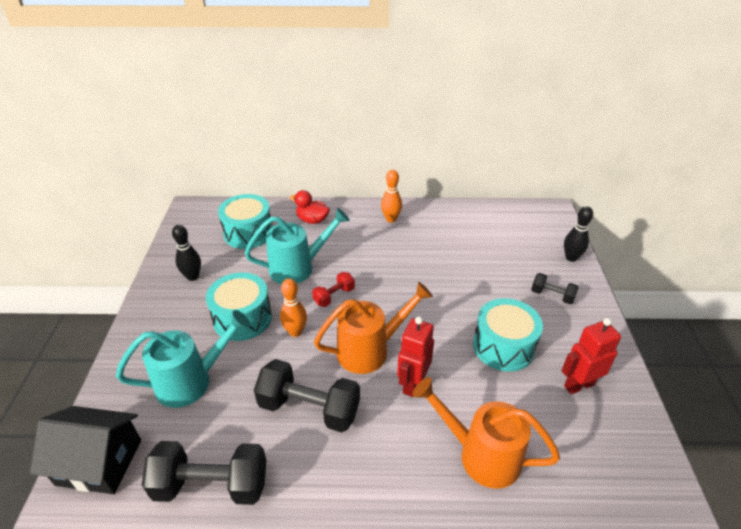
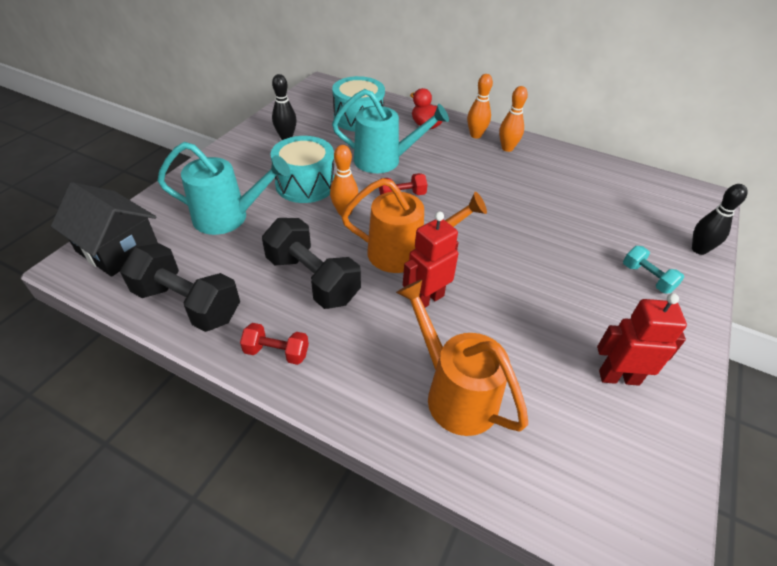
camera: 25 degrees right, 5 degrees up
(323, 491) = (276, 352): none -> red dumbbell
(359, 215) = (475, 135): none -> orange bowling pin
(503, 346) = (552, 304): turquoise drum -> none
(552, 295) = (647, 278): black dumbbell -> turquoise dumbbell

